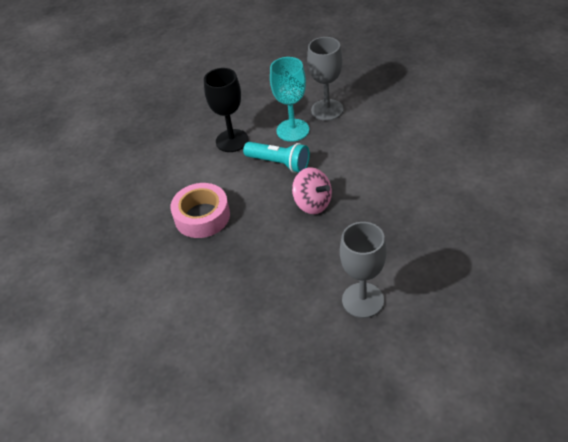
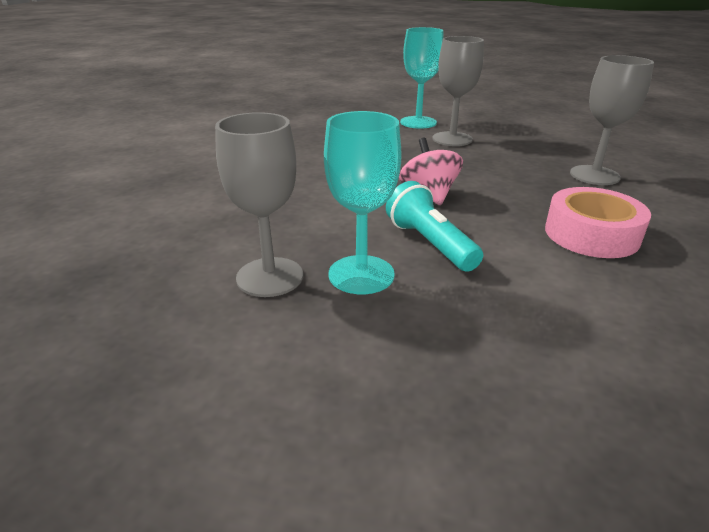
camera: 150 degrees left, 15 degrees down
(218, 296) = (594, 175): none -> grey goblet
(232, 141) = (483, 309): black goblet -> none
(425, 322) = (418, 122): none -> turquoise goblet

